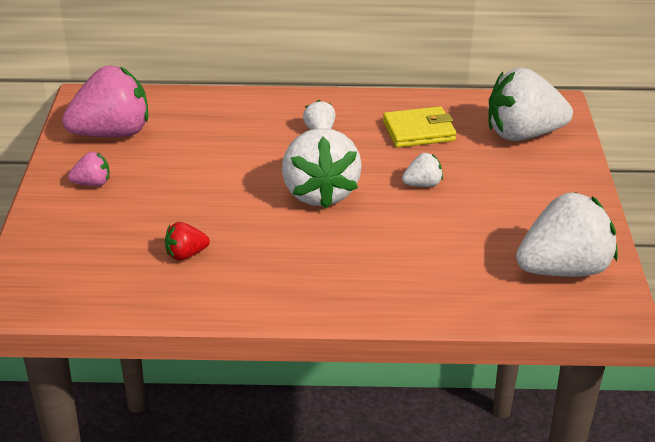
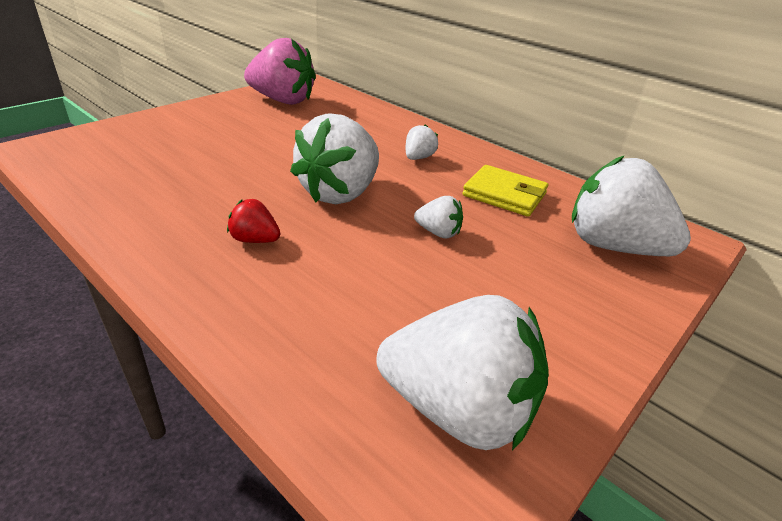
camera: 40 degrees right, 0 degrees up
(92, 183) = (216, 116): pink strawberry -> none
(186, 254) = (172, 179): red strawberry -> red strawberry (255, 240)

